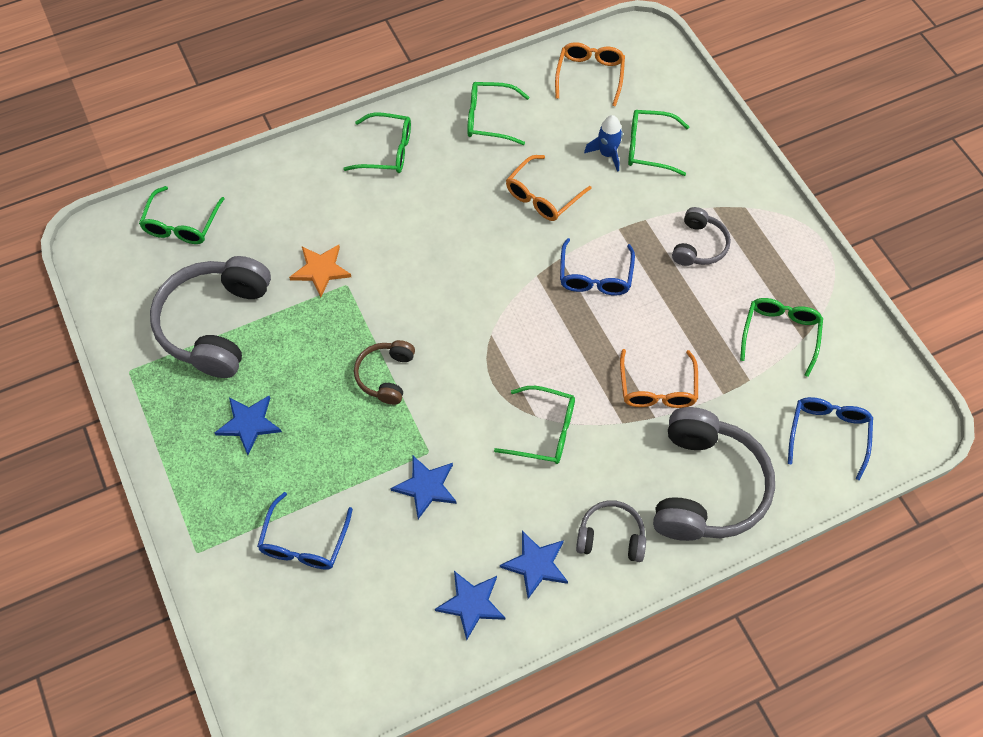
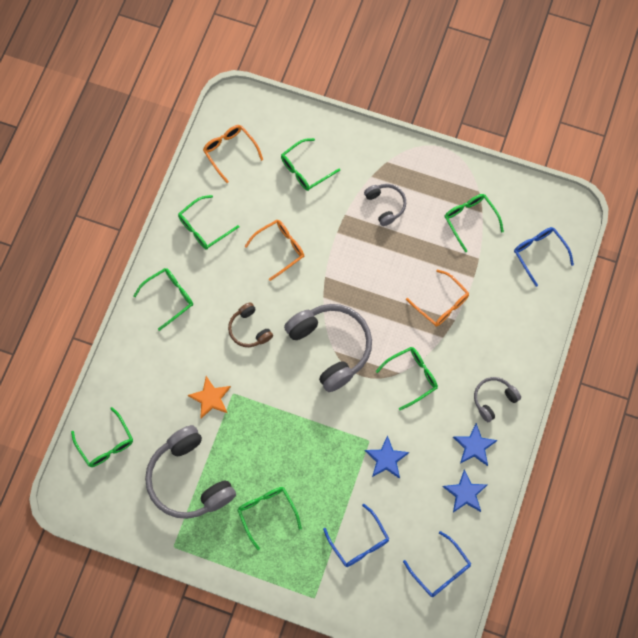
camera: 45 degrees left, 10 degrees up
(249, 424) = (267, 512): blue star -> green glasses
(386, 376) = (306, 422): brown headphones -> brown headphones (249, 329)
(542, 196) = (280, 249): orange glasses -> orange glasses turned 120 degrees counterclockwise
(595, 276) = (352, 270): blue glasses -> blue glasses (440, 570)
(607, 154) = (287, 193): blue rocket -> none
(706, 487) = (511, 333): grey headphones -> grey headphones (331, 347)

